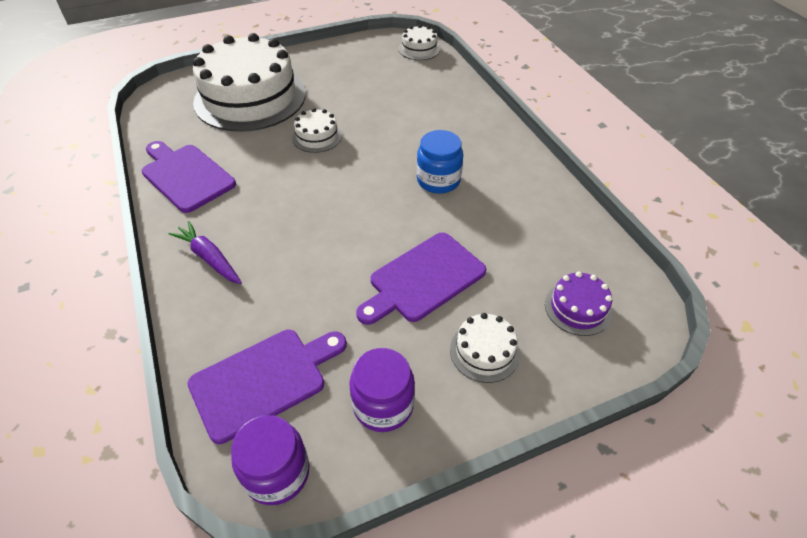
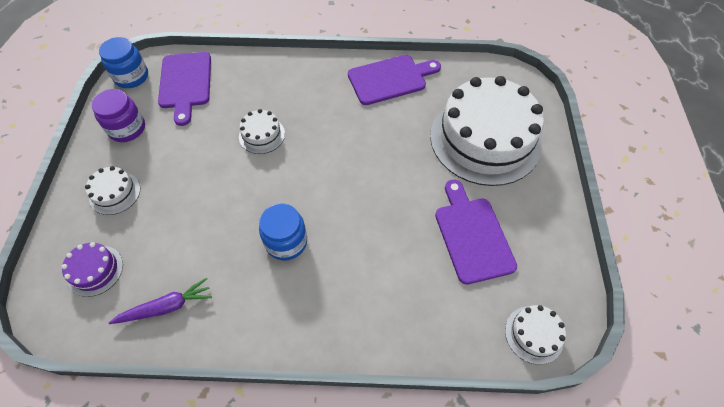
camera: 115 degrees right, 10 degrees up
(209, 258) = (295, 77): purple carrot -> purple carrot (166, 307)
(277, 473) = (131, 77): purple jar -> blue jar
(317, 136) = (398, 172): white cake -> white cake (262, 135)
(423, 279) = (194, 185): purple cutting board -> purple cutting board (472, 235)

